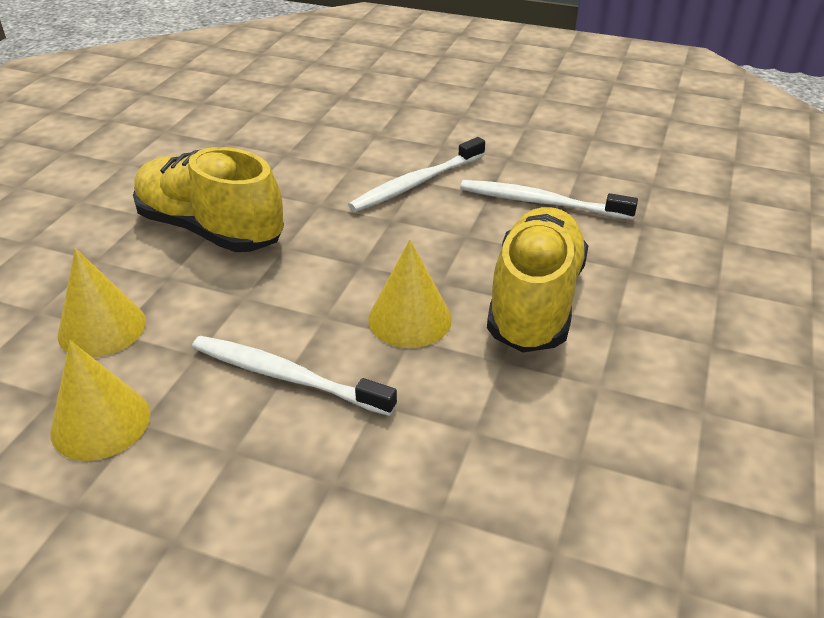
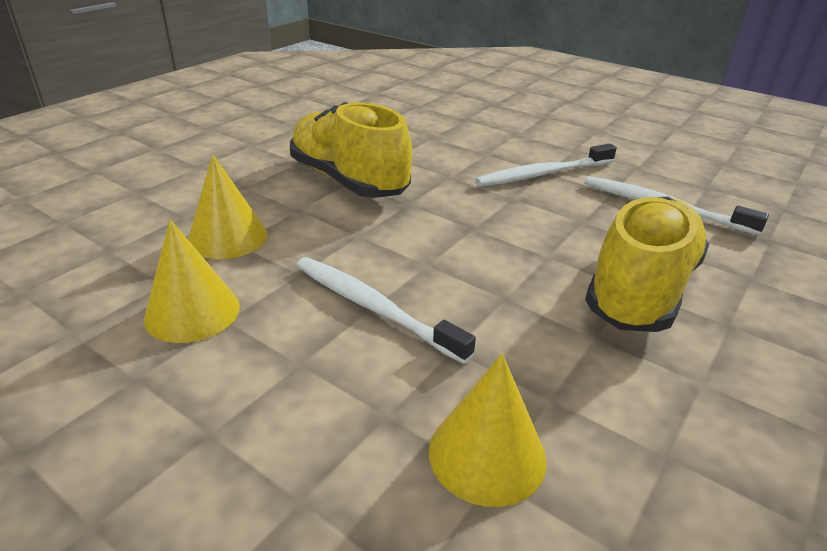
camera: 15 degrees right, 5 degrees down
(410, 319) = (508, 281): yellow cone -> yellow cone (487, 454)

